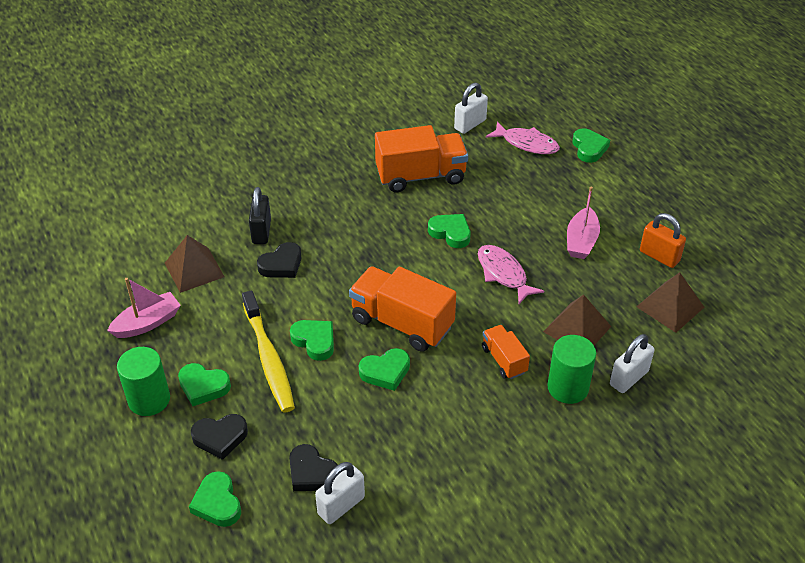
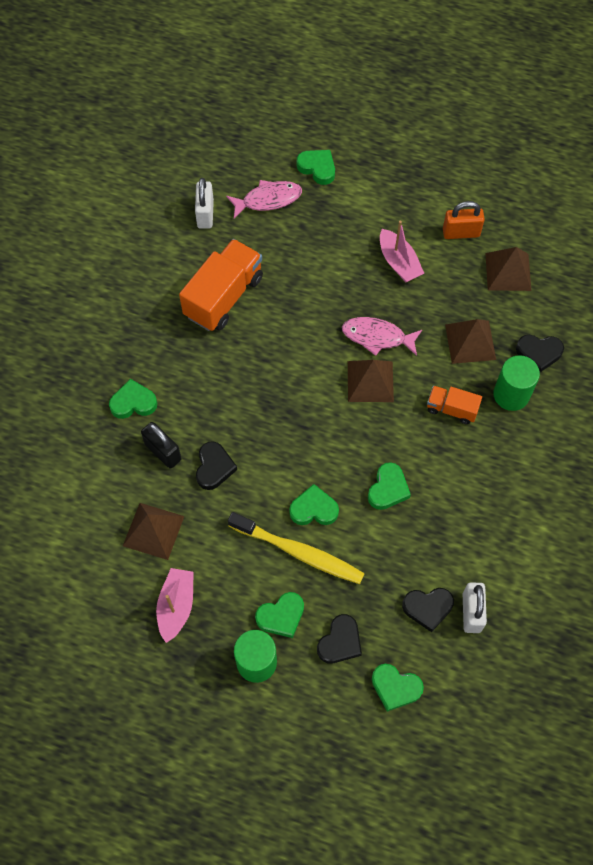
camera: 45 degrees left, 20 degrees up
(402, 323) = (355, 440): orange truck -> none
(450, 233) = (303, 332): green heart -> green heart (133, 402)
(462, 296) = (370, 381): none -> brown pyramid
(629, 378) = (538, 353): white padlock -> black heart

